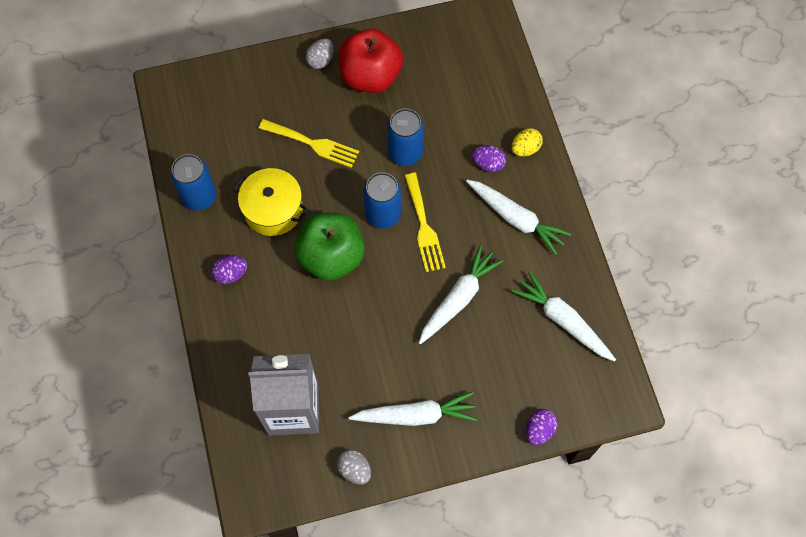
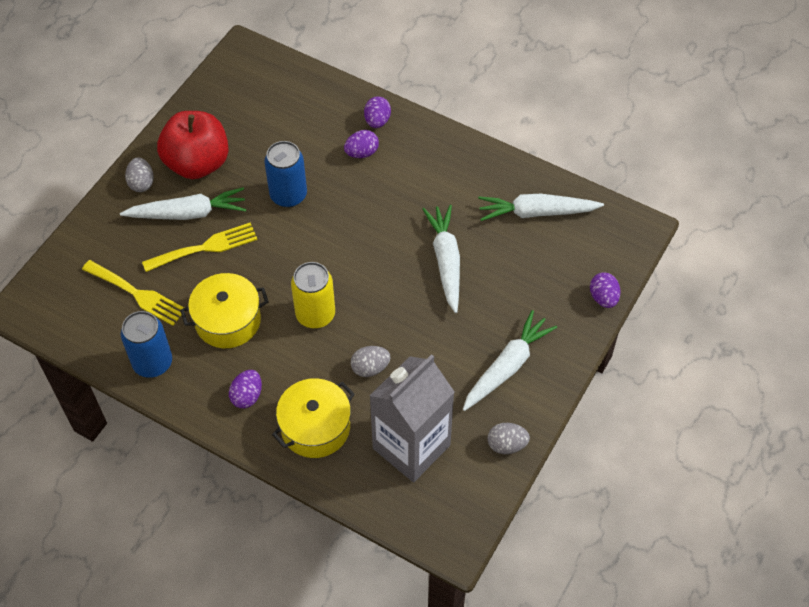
camera: 45 degrees left, 10 degrees down
(249, 336) = (315, 427): none -> yellow pot
(326, 328) = (370, 368): none -> grey egg
(331, 257) = (315, 314): green apple -> yellow can
(383, 214) = (321, 251): blue can -> none
(424, 227) = (363, 234): yellow fork -> yellow fork (137, 294)
(516, 219) = (425, 173): white carrot -> white carrot (188, 213)
(525, 149) = (377, 121): yellow egg -> purple egg

